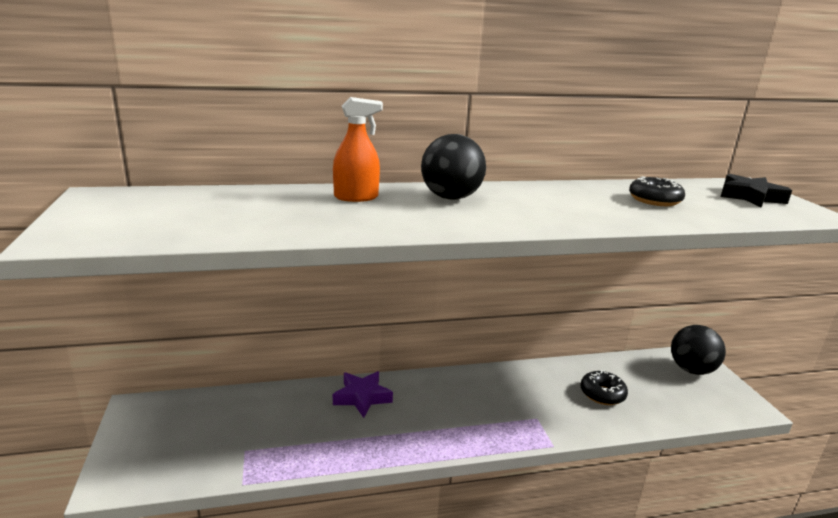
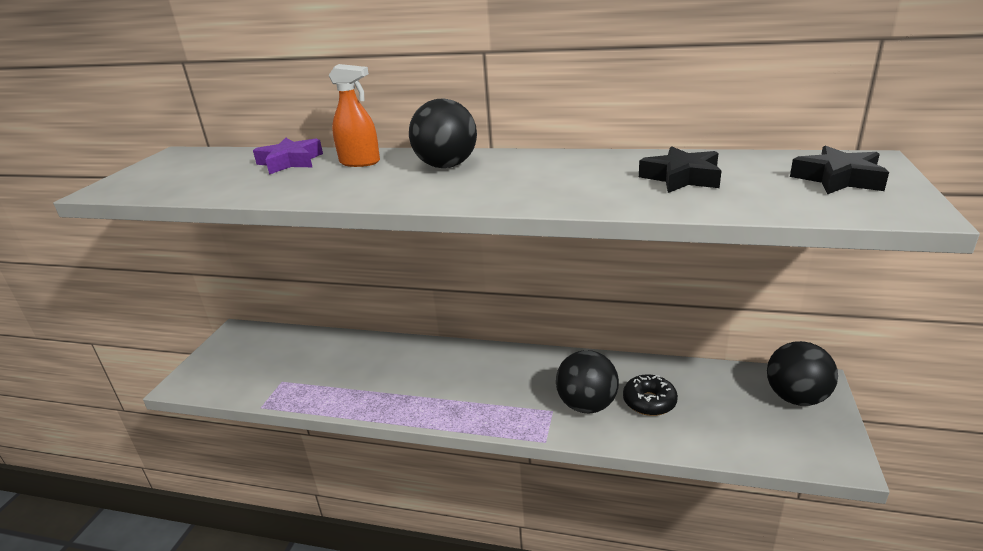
camera: 30 degrees right, 5 degrees up
(362, 397) = (404, 356): purple star -> purple star (290, 162)
(559, 407) = (587, 405): none -> black ball
(654, 200) = (681, 178): black donut -> black star

